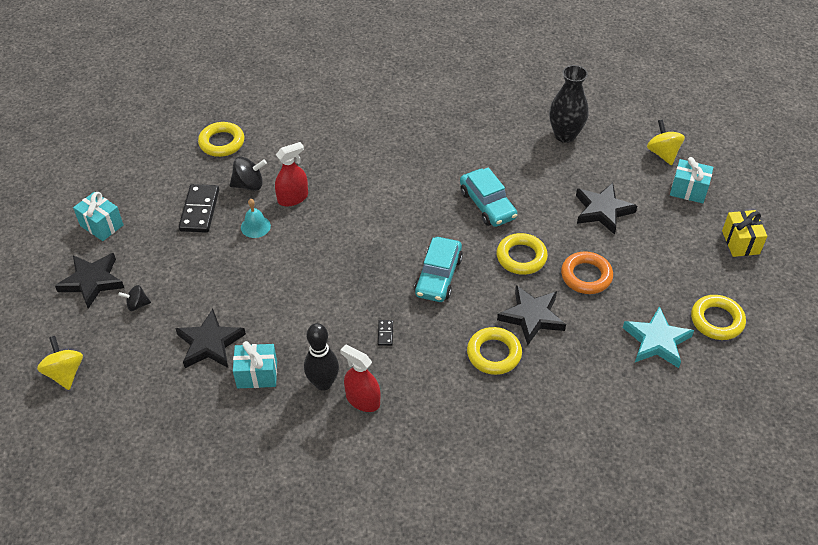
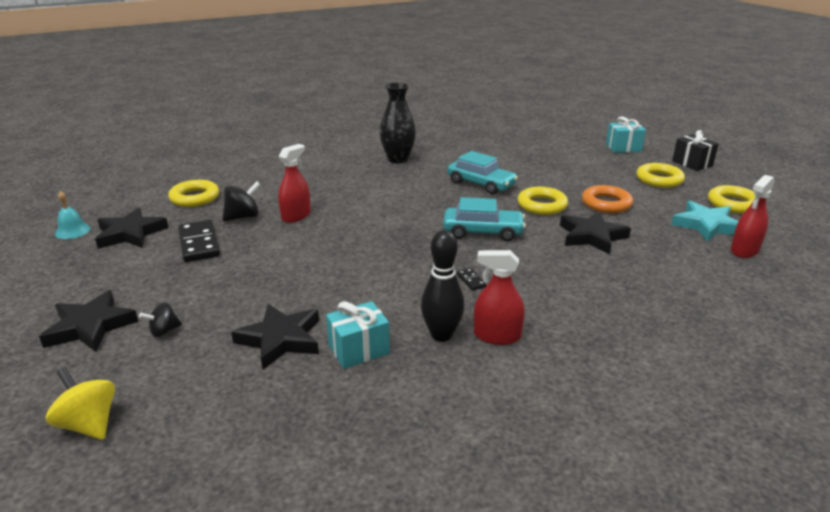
camera: 25 degrees left, 20 degrees down
(102, 225) = (82, 279): turquoise gift -> none
(255, 226) = (270, 241): turquoise bell -> turquoise bell (72, 231)
(438, 276) = (483, 232): turquoise car -> turquoise car turned 75 degrees counterclockwise
(494, 354) = (587, 267): yellow ring -> yellow ring (659, 179)
(565, 135) = (502, 140): black vase -> black vase (398, 159)
(602, 211) = (575, 169): black star -> black star (130, 233)
(658, 386) = (744, 250): none -> red spray bottle
(662, 153) = (583, 136): yellow spinning top -> none
(740, 242) = (692, 163): yellow gift -> black gift

